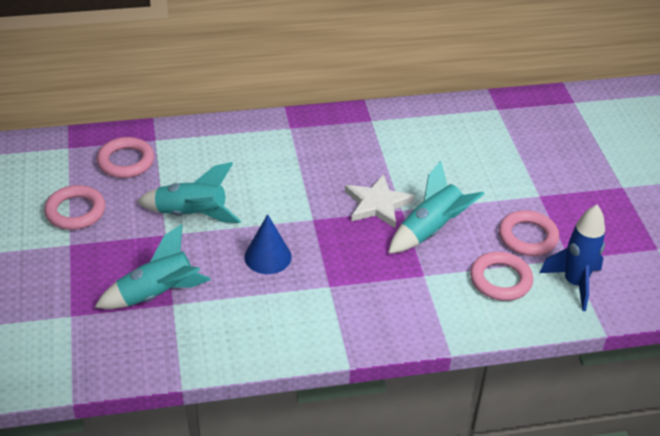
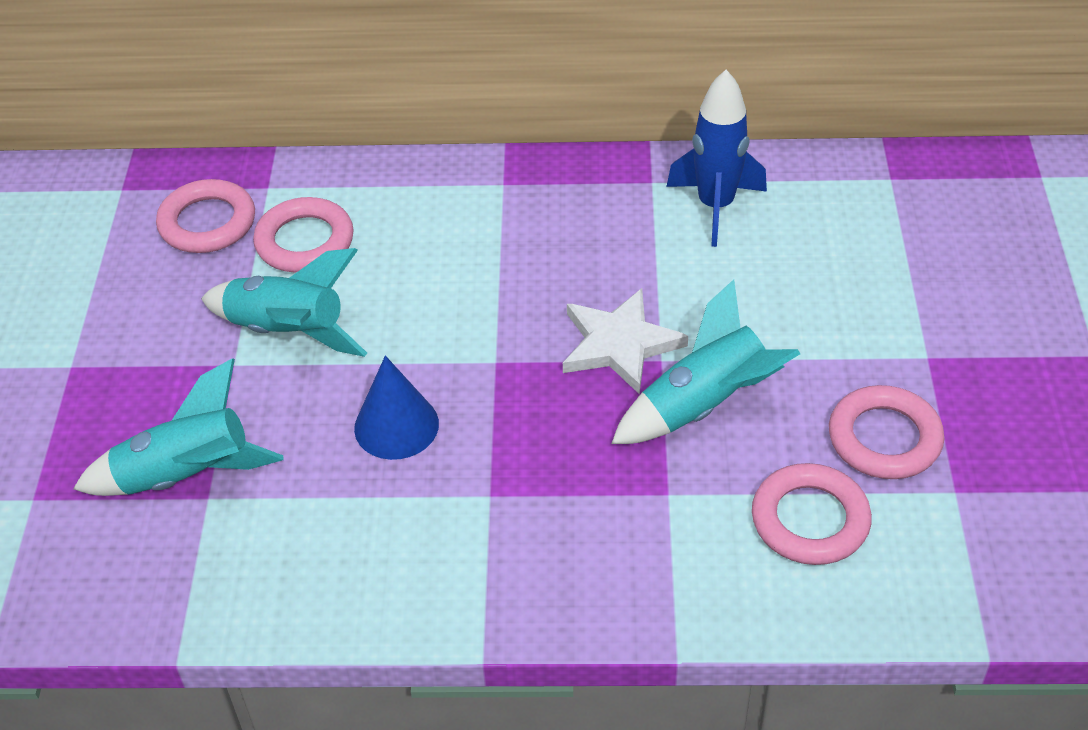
camera: 15 degrees right, 5 degrees up
(75, 211) = (98, 306): pink ring -> pink ring (305, 241)
(574, 283) = (952, 544): blue rocket -> blue rocket (715, 206)

